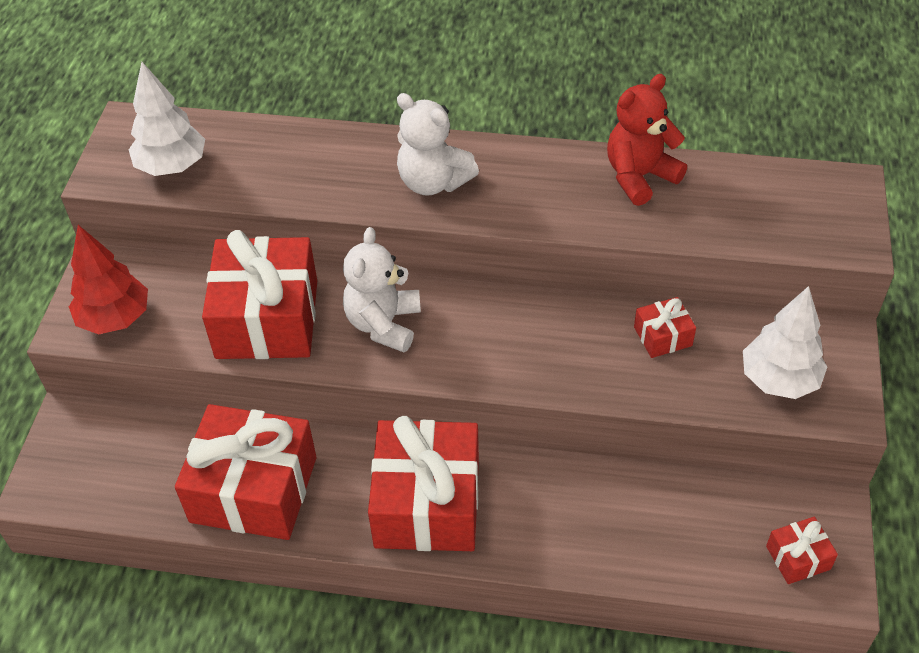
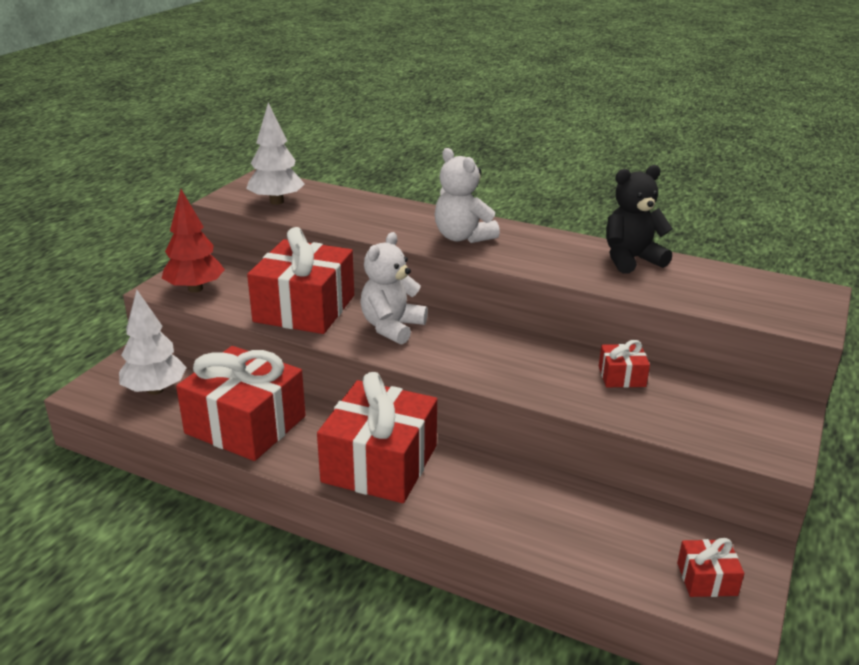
camera: 15 degrees right, 20 degrees down
(639, 177) = (631, 259): red teddy bear -> black teddy bear
(779, 380) = (719, 423): white tree -> white tree (155, 390)

